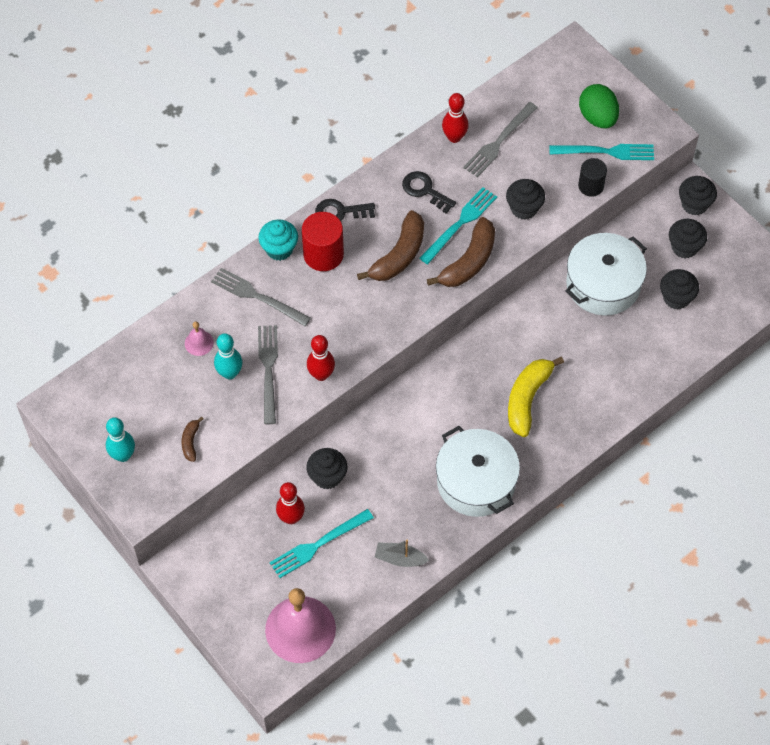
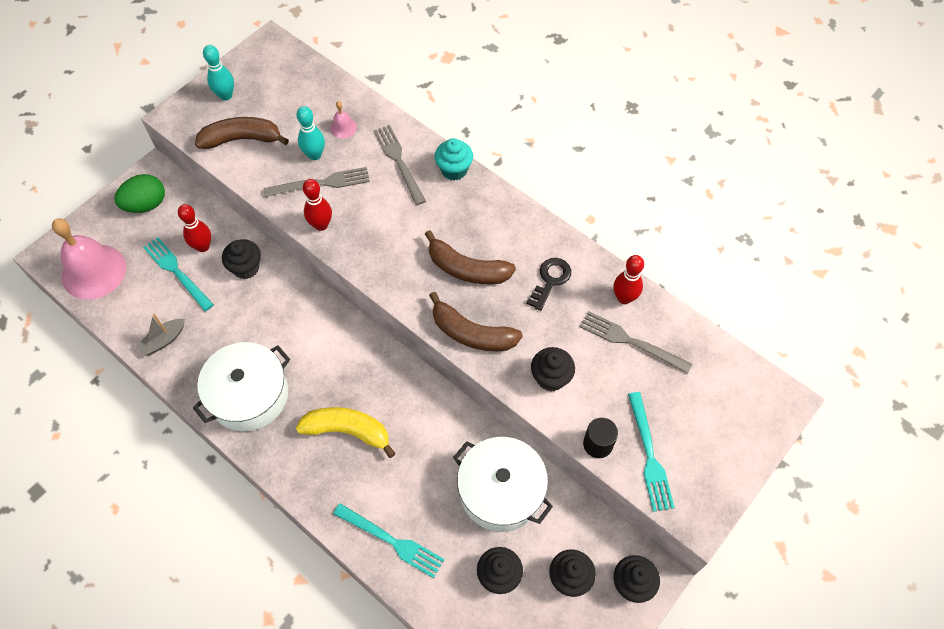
camera: 80 degrees right, 0 degrees up
(191, 442) = (242, 139): brown banana -> brown banana, size x2.04
(257, 296) = (399, 161): grey fork -> grey fork turned 45 degrees counterclockwise
(323, 254) = (455, 205): red cylinder -> none
(340, 212) = (506, 211): black key -> none
(400, 558) = (164, 340): grey boat -> grey boat turned 135 degrees counterclockwise
(460, 223) = (517, 318): turquoise fork -> turquoise fork (392, 541)
(597, 117) = (695, 440): green egg -> green egg (146, 204)

